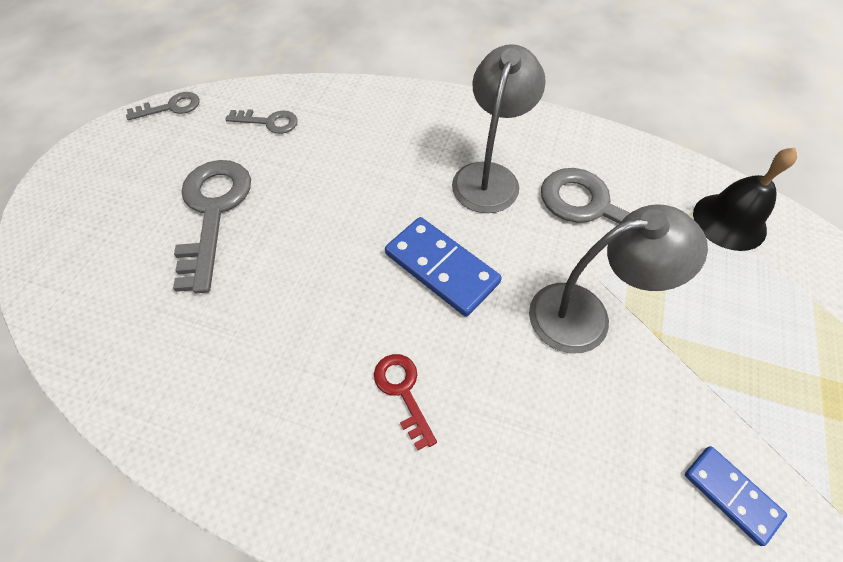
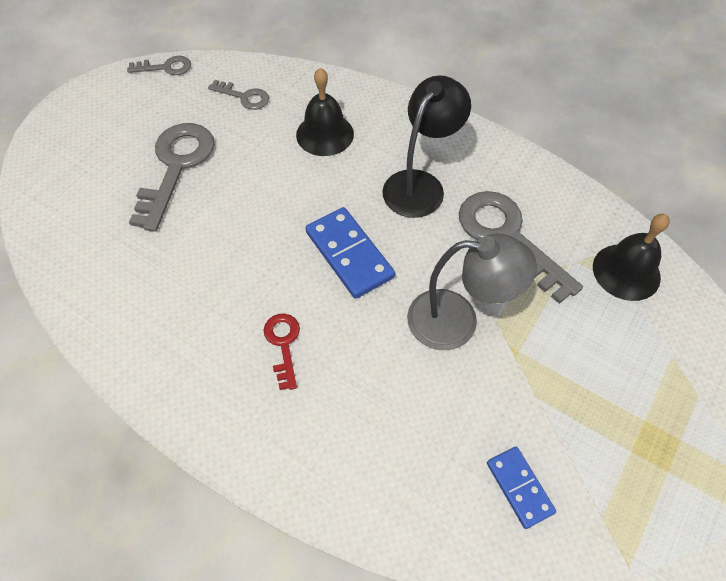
camera: 15 degrees right, 0 degrees up
(370, 144) = (325, 134): none -> black bell
(489, 176) = (420, 184): grey lamp -> black lamp

